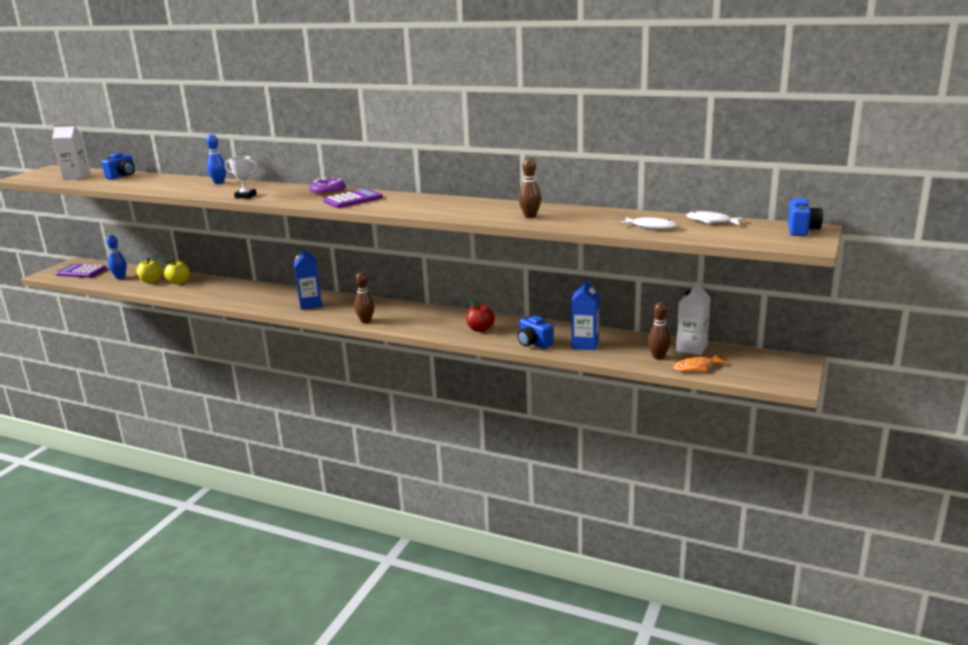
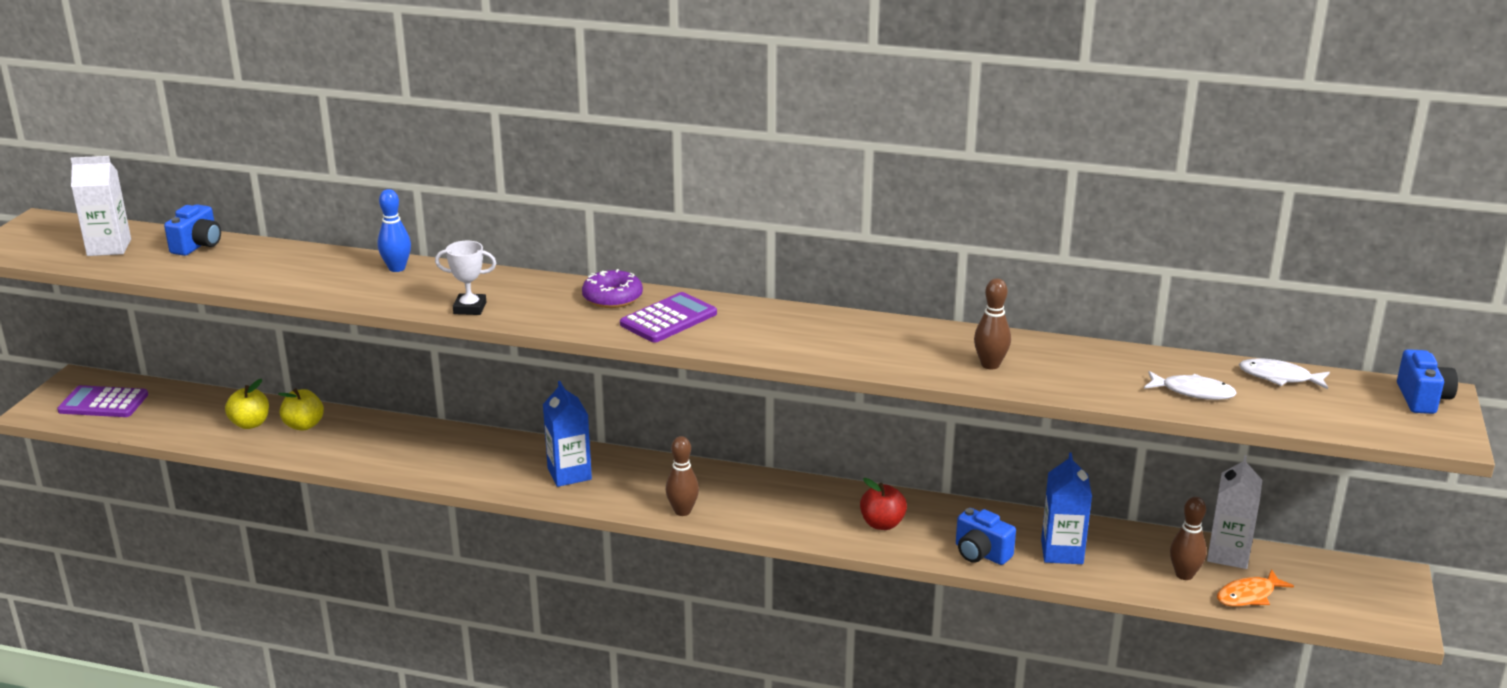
camera: 10 degrees left, 5 degrees up
(120, 277) = (186, 415): blue bowling pin -> none

